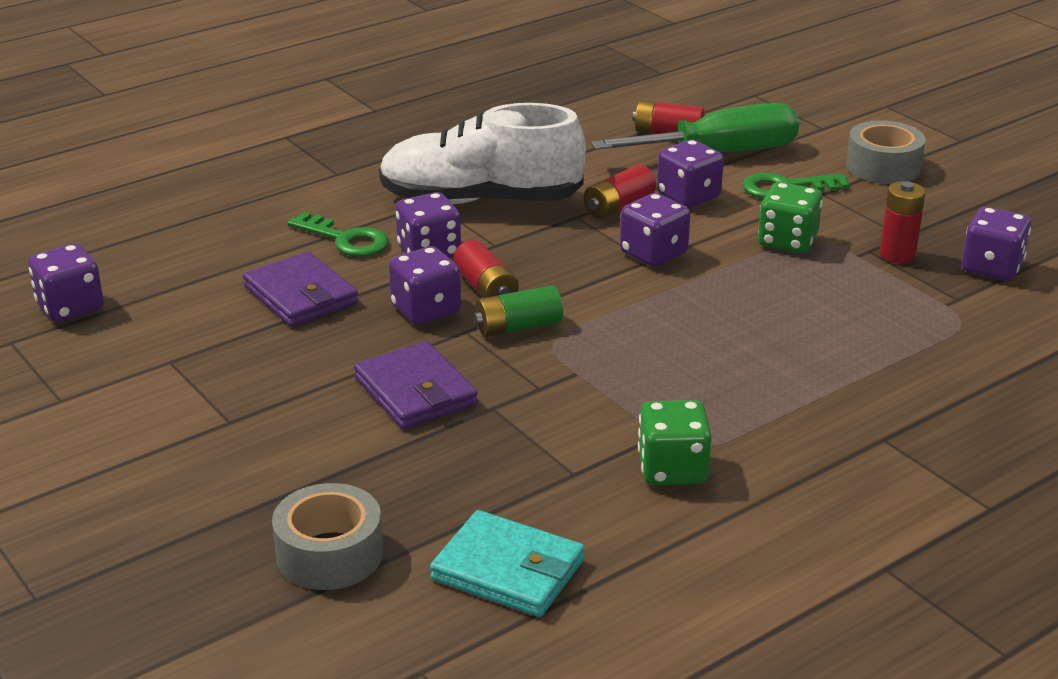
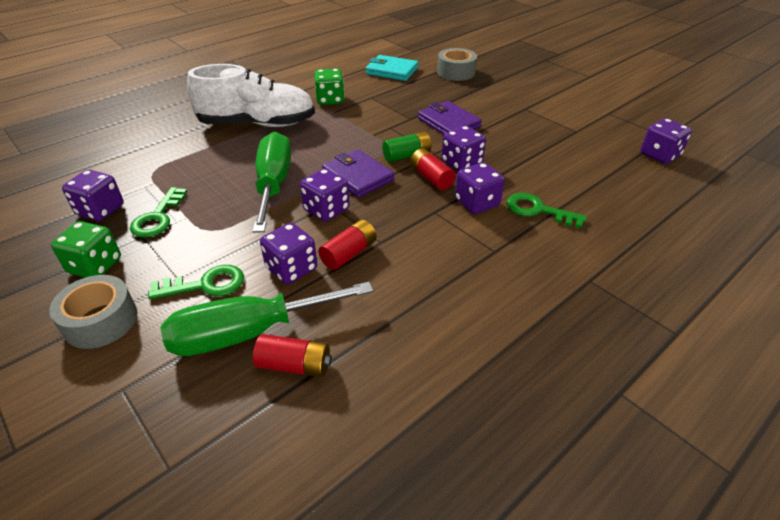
camera: 175 degrees right, 10 degrees up
(301, 295) = (538, 168): purple wallet -> purple wallet (358, 176)
(480, 201) = (458, 254): white shoe -> white shoe (257, 124)
(744, 291) = (274, 184): none -> green screwdriver
(787, 241) = (229, 225): green dice -> green dice (95, 266)
(897, 255) = (158, 217): red battery -> green key

